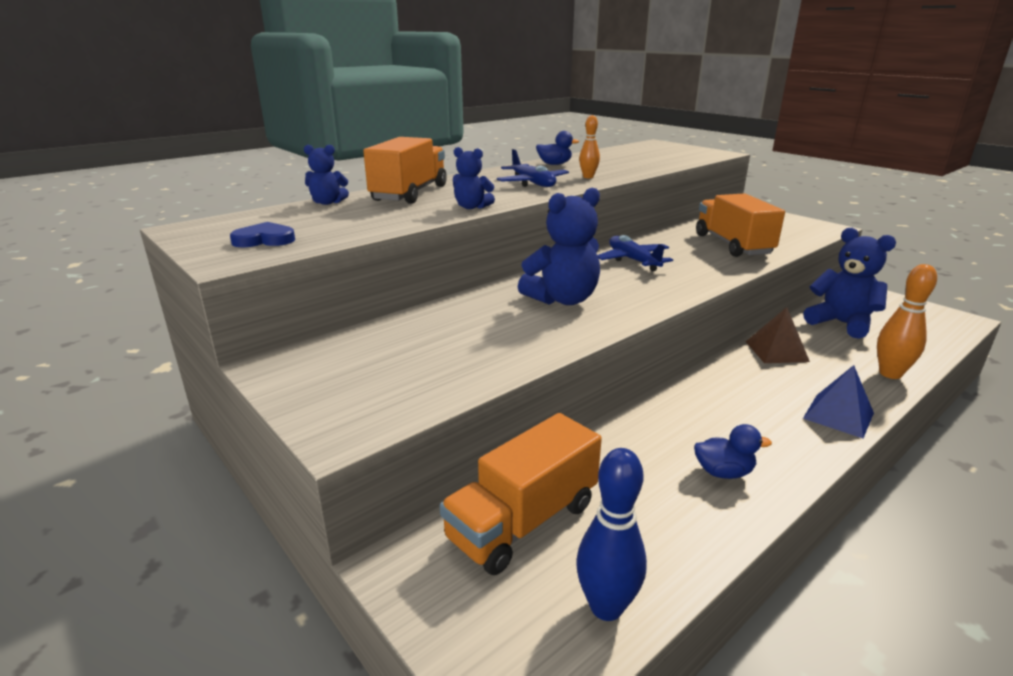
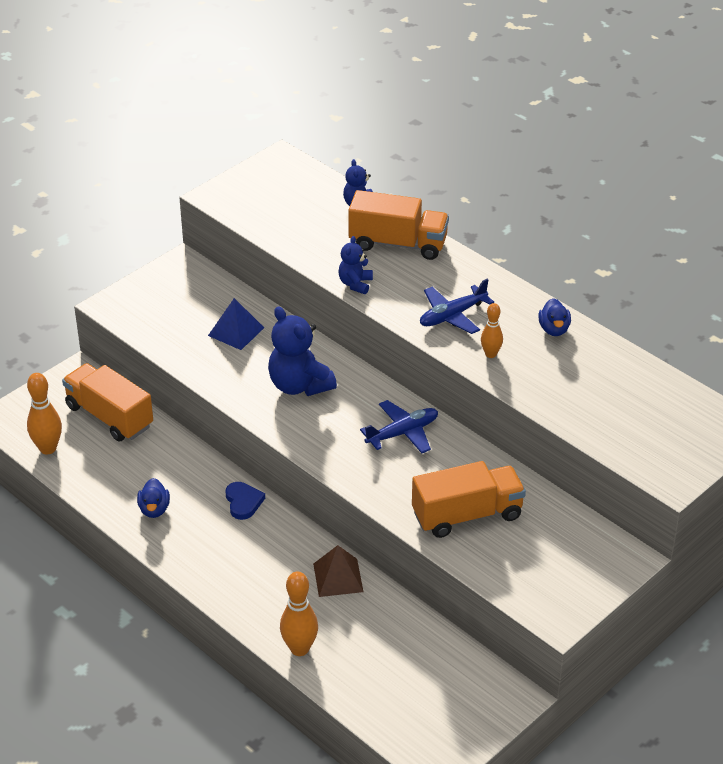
camera: 85 degrees right, 15 degrees up
(264, 240) = (257, 199): blue heart -> blue heart (243, 502)
(606, 607) = (48, 448): blue bowling pin -> orange bowling pin
(838, 415) = (227, 590): blue pyramid -> blue pyramid (236, 331)
(841, 323) = (410, 647): blue teddy bear -> none

